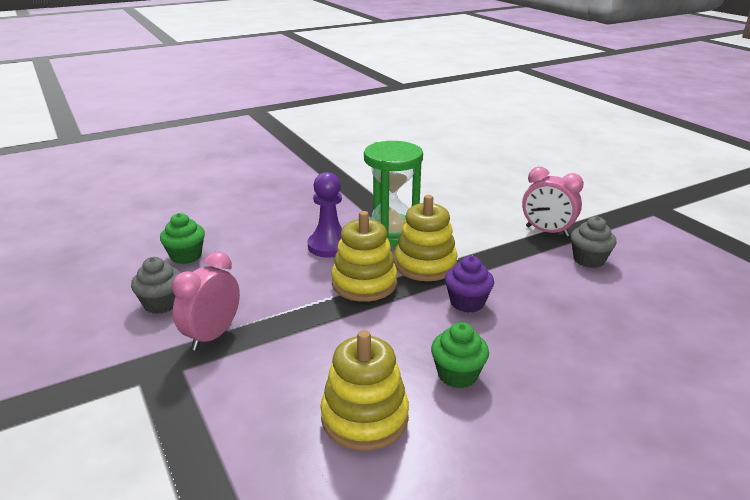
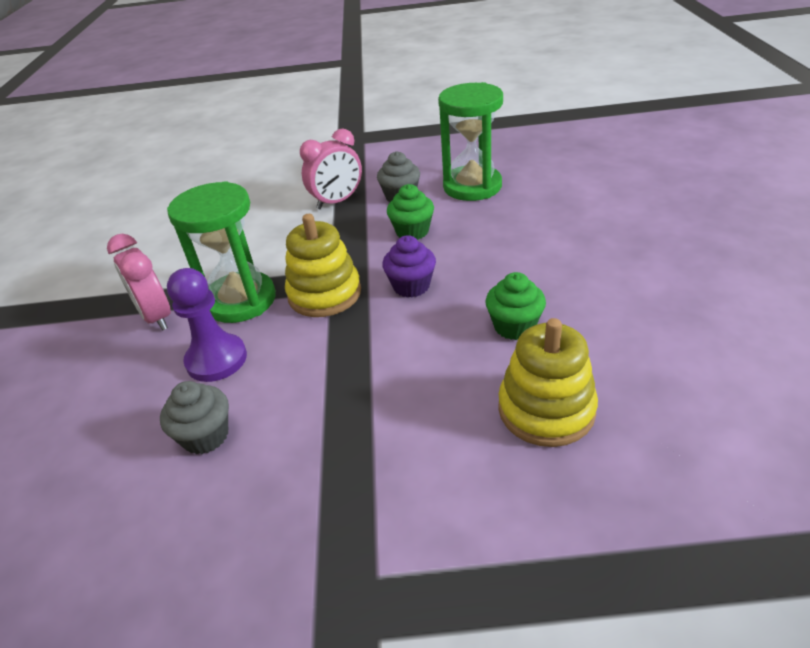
camera: 60 degrees left, 10 degrees up
(161, 304) = (197, 583): grey cupcake -> grey cupcake (205, 436)
(186, 256) = (89, 529): green cupcake -> green cupcake (412, 231)
(212, 335) = (323, 526): pink clock -> pink clock (156, 317)
(364, 283) = (321, 350): yellow stacking toy -> none
(652, 295) = (472, 186): none -> green hourglass

